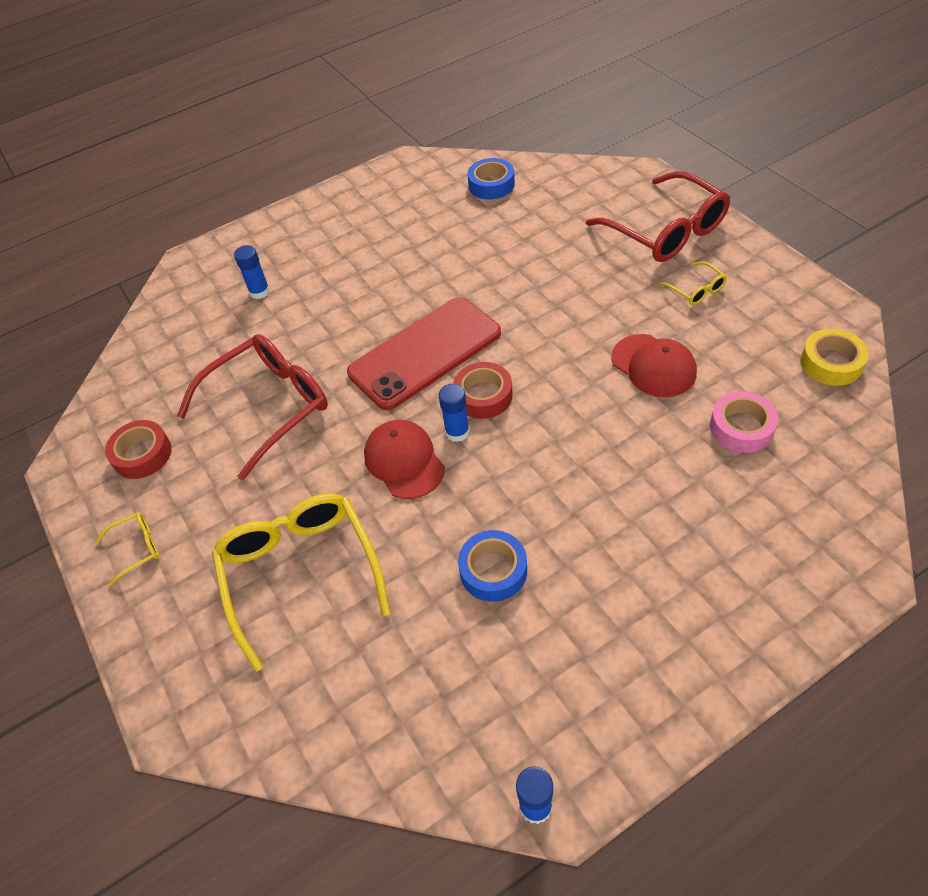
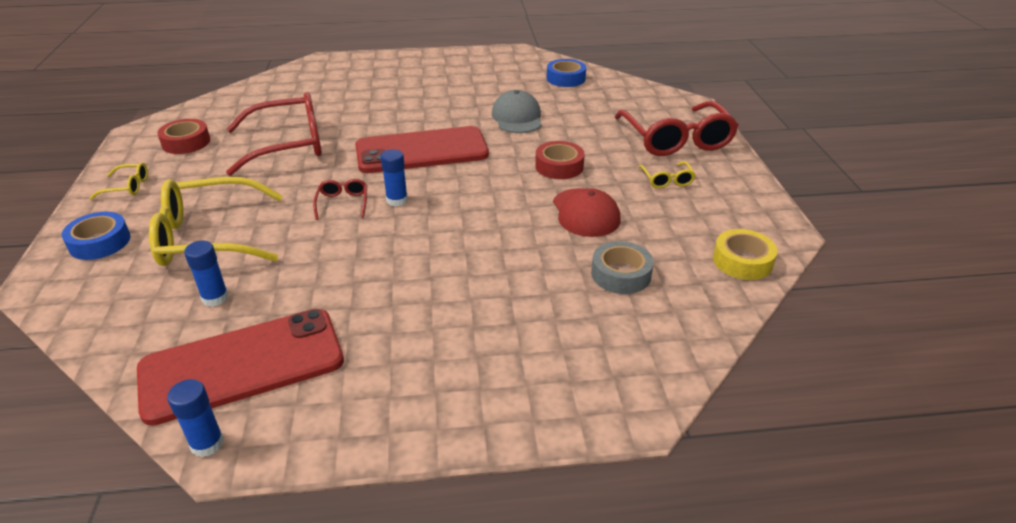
camera: 20 degrees right, 15 degrees down
(259, 291) = (348, 87): blue glue stick -> blue glue stick (215, 298)
(300, 572) = (208, 237): yellow glasses -> yellow glasses turned 105 degrees counterclockwise
(404, 461) = (343, 203): red cap -> red glasses
(483, 396) = (437, 187): red tape -> red tape (559, 166)
(486, 263) = (517, 117): none -> grey cap
(486, 706) = (242, 365): none -> red phone
(493, 570) = (336, 287): blue tape -> blue tape (100, 242)
(741, 427) = (621, 274): pink tape -> grey tape

